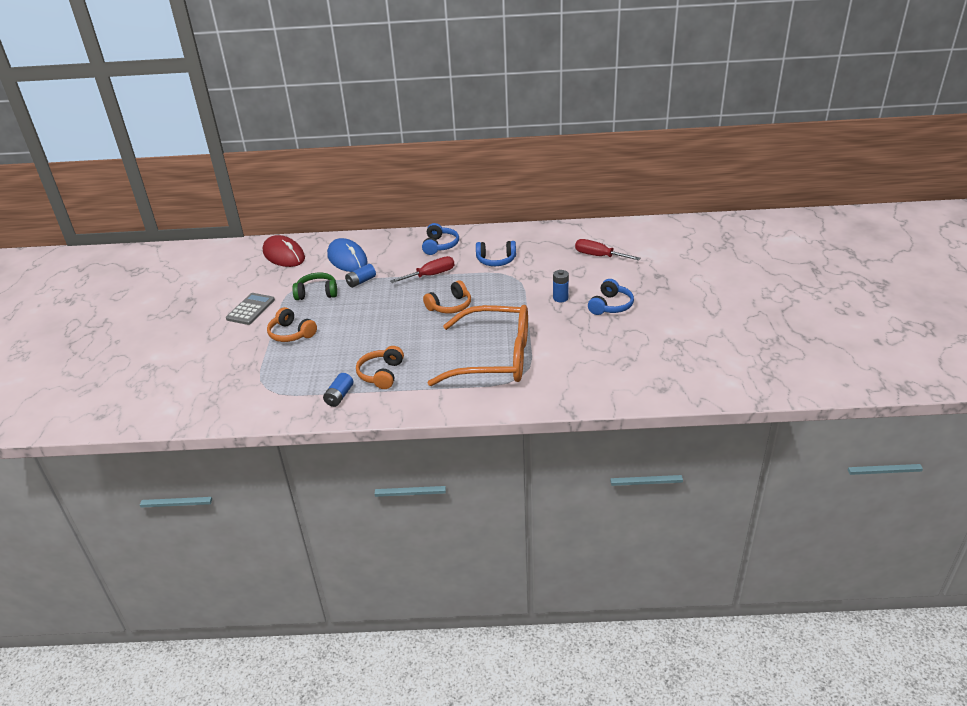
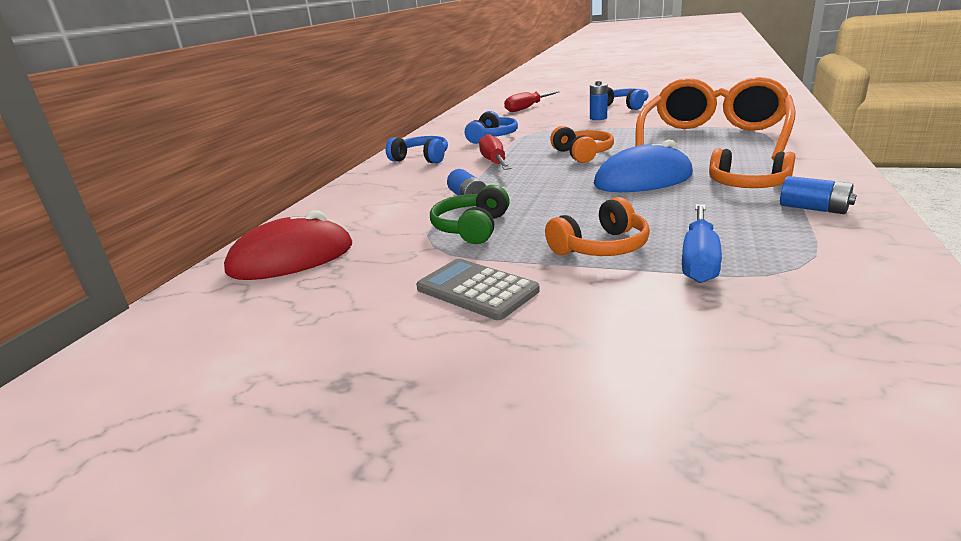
camera: 70 degrees left, 10 degrees down
(275, 361) = (699, 260): none -> blue screwdriver
(347, 259) = (384, 207): blue mouse -> blue mouse (643, 180)

